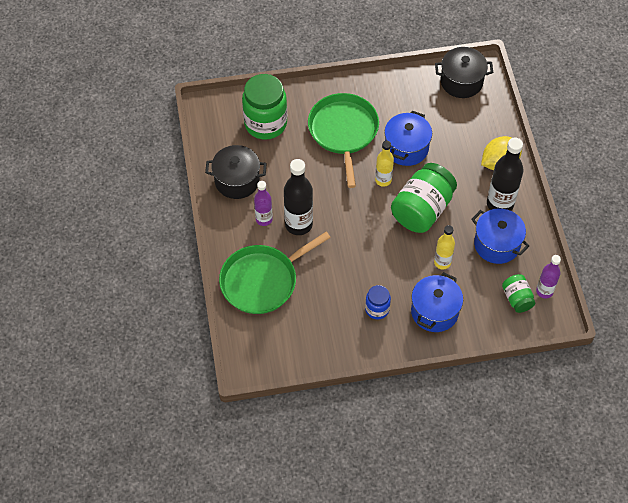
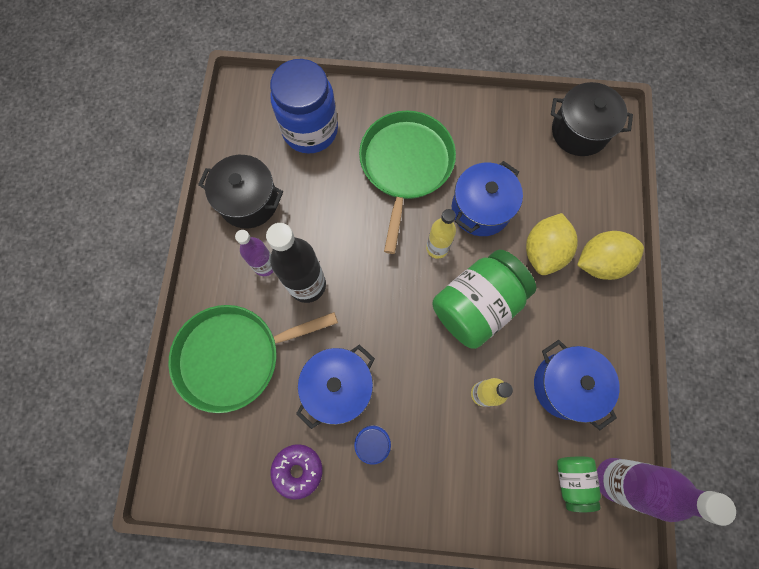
camera: 15 degrees right, 15 degrees up
(265, 123) = (310, 130): green jar -> blue jar
(331, 337) = (298, 470): none -> purple donut
(434, 311) = (451, 468): blue pot -> blue pot (338, 387)
(458, 165) = (543, 251): none -> yellow lemon
(500, 204) = (585, 324): black bottle -> none
(544, 291) = (614, 479): purple bottle -> purple bottle, size x1.65

